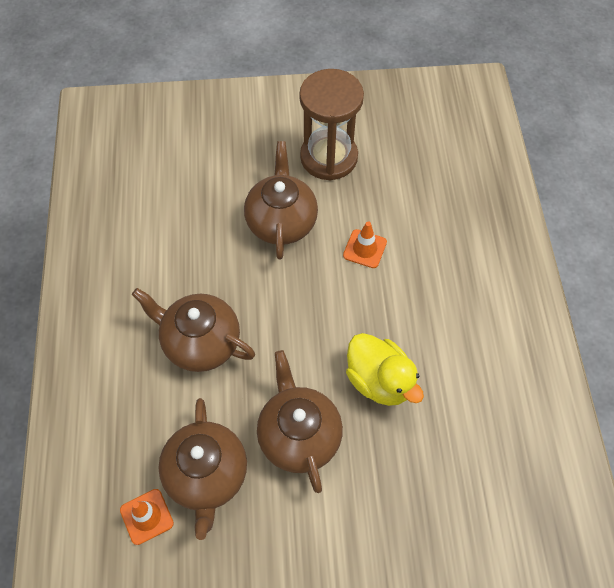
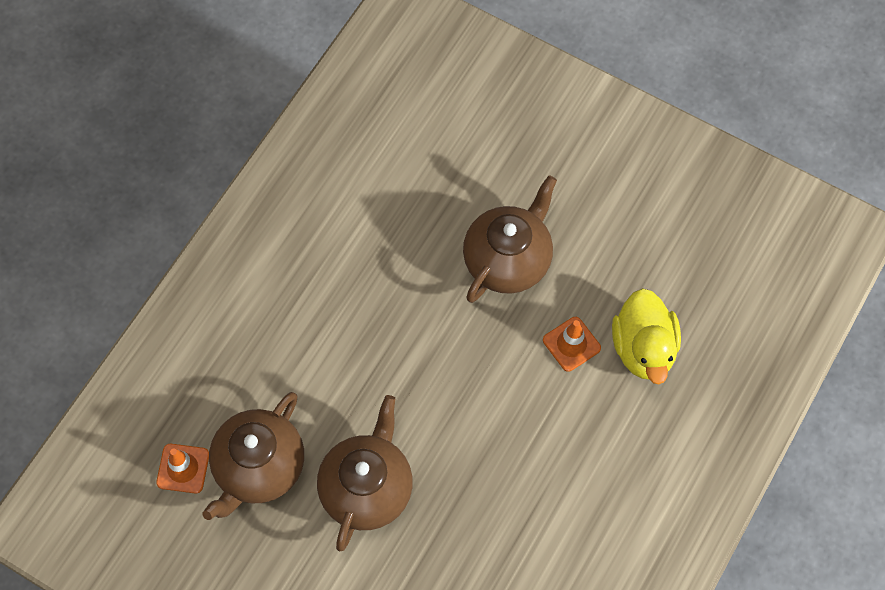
camera: 35 degrees right, 5 degrees up
(200, 342) = (340, 336): brown teapot -> none
(329, 157) = (611, 218): brown hourglass -> none
(379, 381) = (482, 488): yellow duck -> yellow duck (643, 348)

